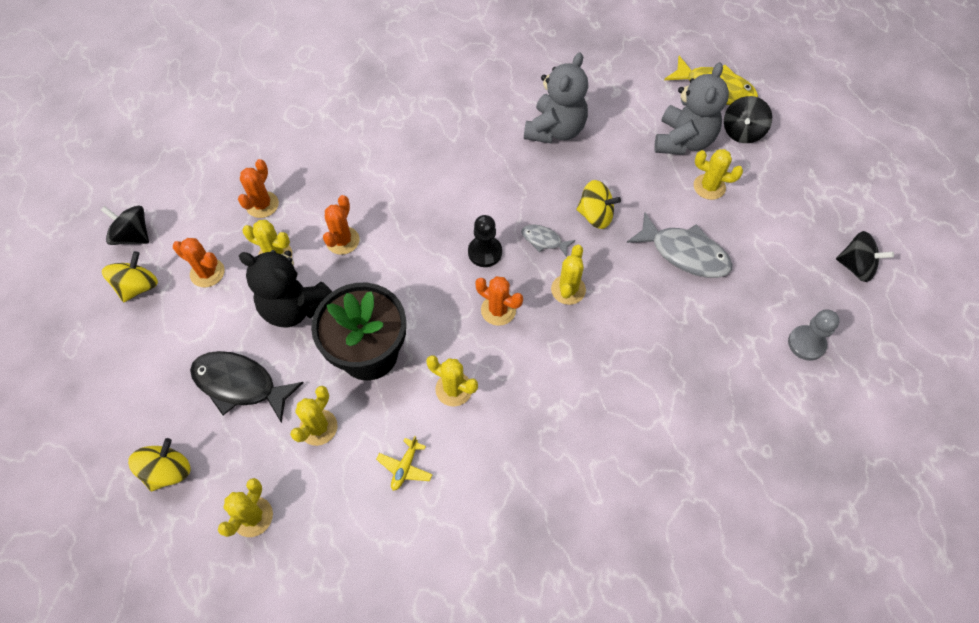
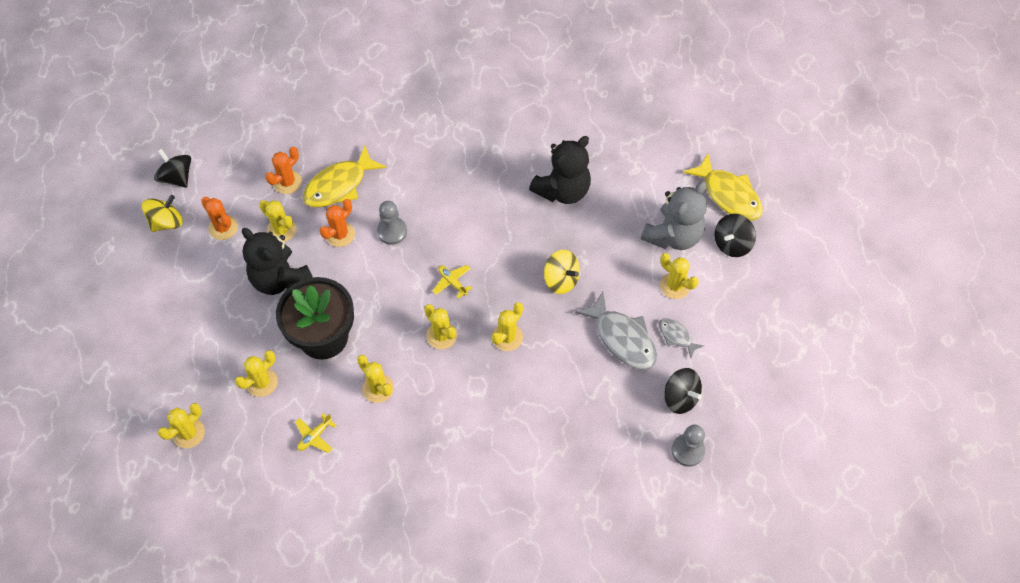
camera: 20 degrees right, 0 degrees up
(168, 471) = (140, 377): yellow spinning top -> none
(240, 385) = (215, 328): black fish -> none
(321, 191) = (339, 185): none -> yellow fish
(398, 221) = (392, 231): none -> grey pawn
(485, 252) = (452, 282): black pawn -> yellow plane
(498, 310) = (441, 335): orange cactus -> yellow cactus
(544, 240) = (506, 288): grey fish -> grey fish (676, 336)
(555, 130) = (562, 190): grey teddy bear -> black teddy bear
(855, 267) = (768, 400): black spinning top -> black spinning top (680, 397)

